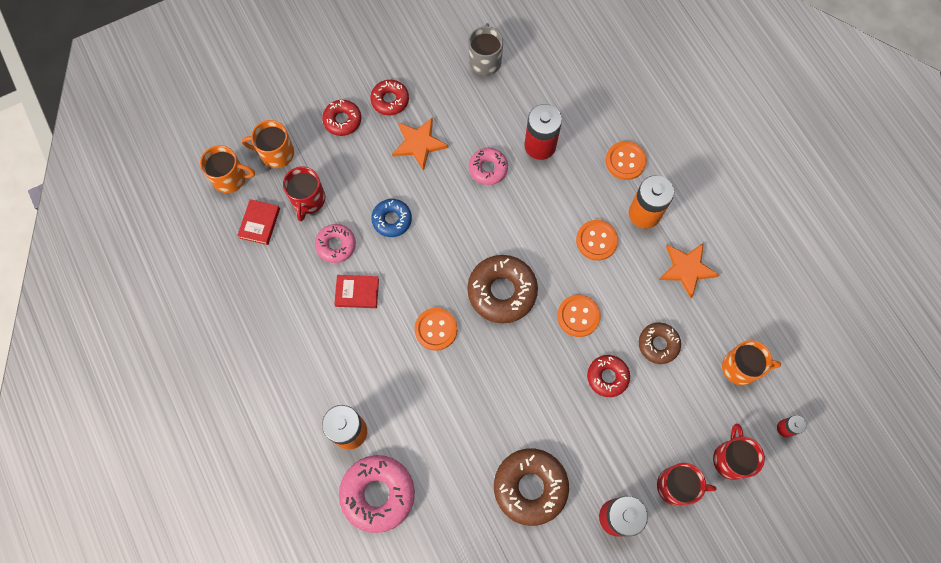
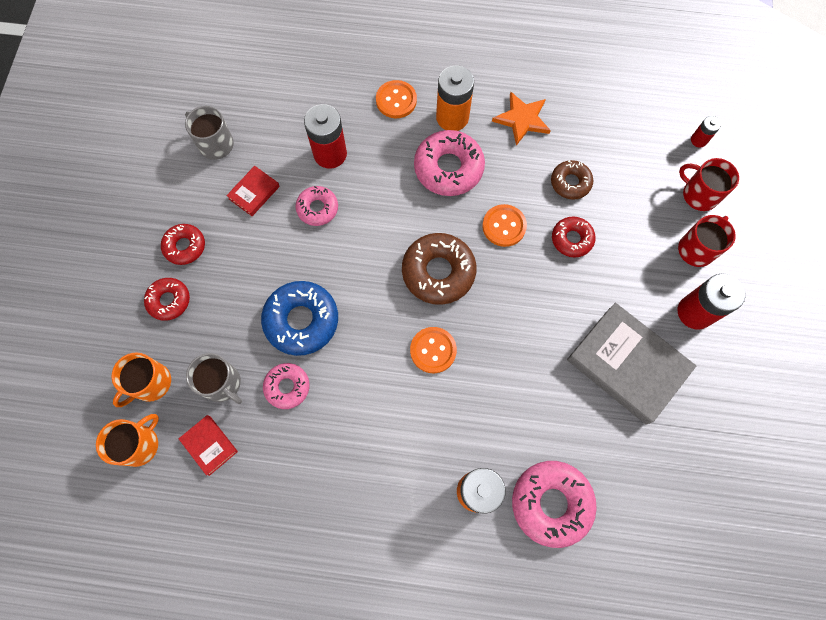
camera: 55 degrees left, 0 degrees up
(308, 200) = (222, 384): red mug -> grey mug
(357, 292) = (347, 397): red book -> red book (254, 192)
(392, 220) = (301, 320): blue donut -> blue donut, size x1.69
(419, 144) = (247, 249): orange star -> none
(530, 487) = (627, 364): brown donut -> grey book
(596, 240) = (448, 168): orange button -> pink donut
(741, 367) = (630, 137): orange mug -> none

